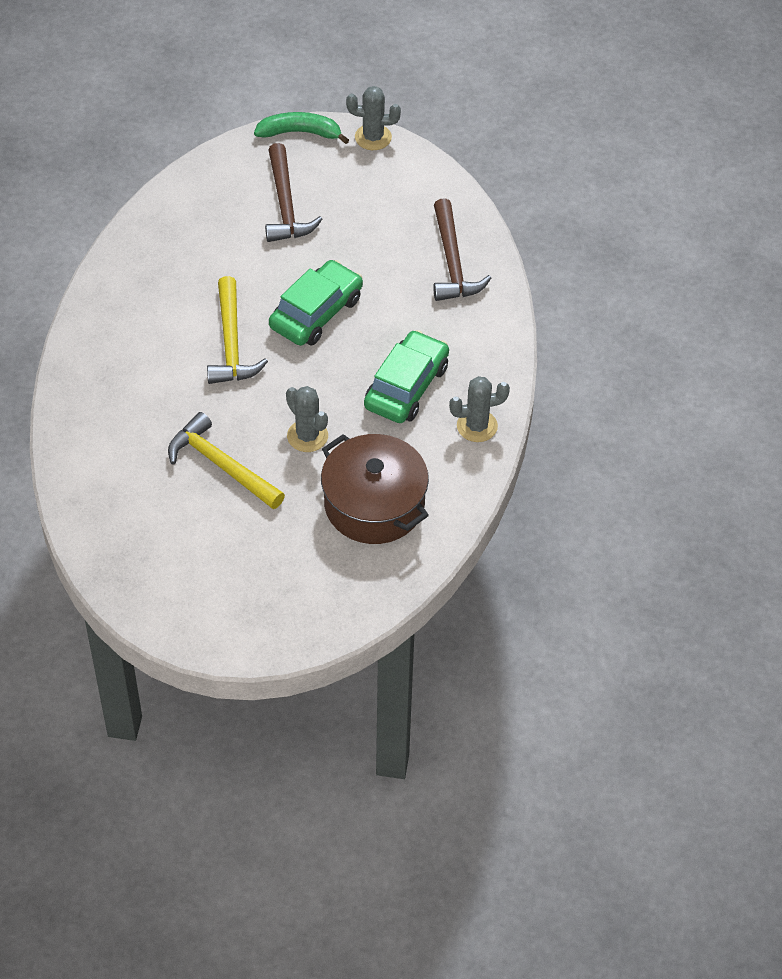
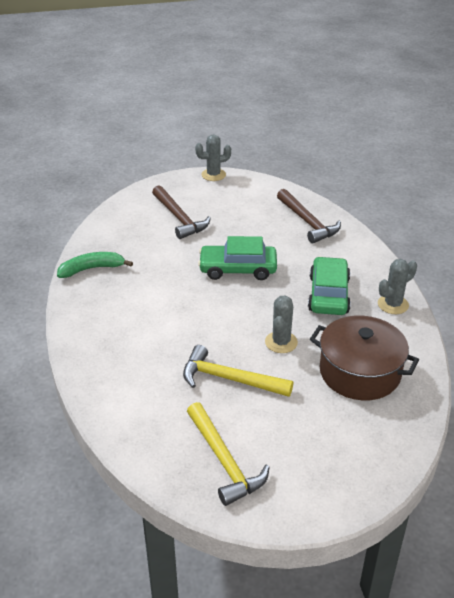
camera: 20 degrees left, 15 degrees down
(231, 343) = (189, 301): yellow hammer -> yellow hammer (224, 461)
(300, 133) = (166, 182): green banana -> green banana (92, 269)
(307, 436) = (281, 342): grey cactus -> grey cactus turned 75 degrees clockwise
(316, 312) = (238, 269): green car -> green car turned 105 degrees counterclockwise

